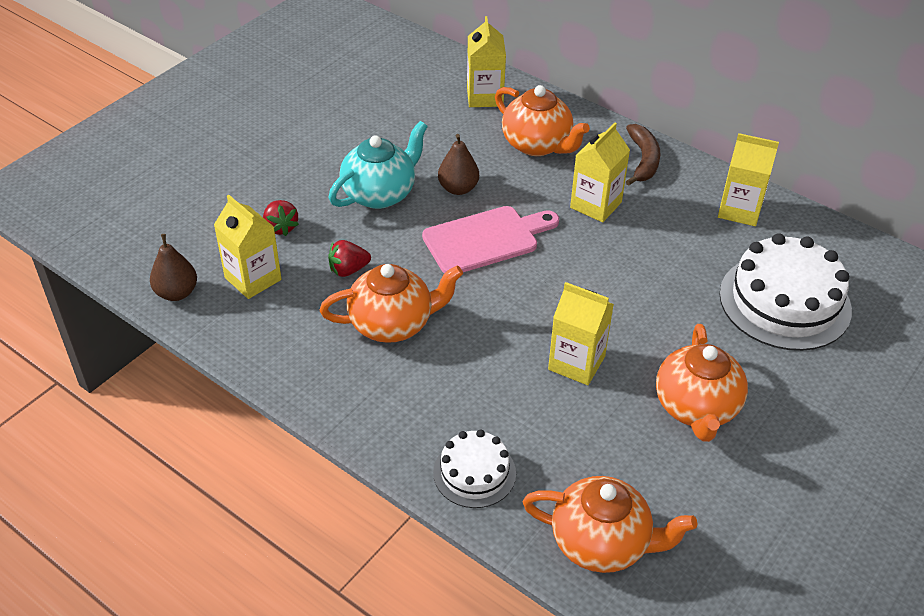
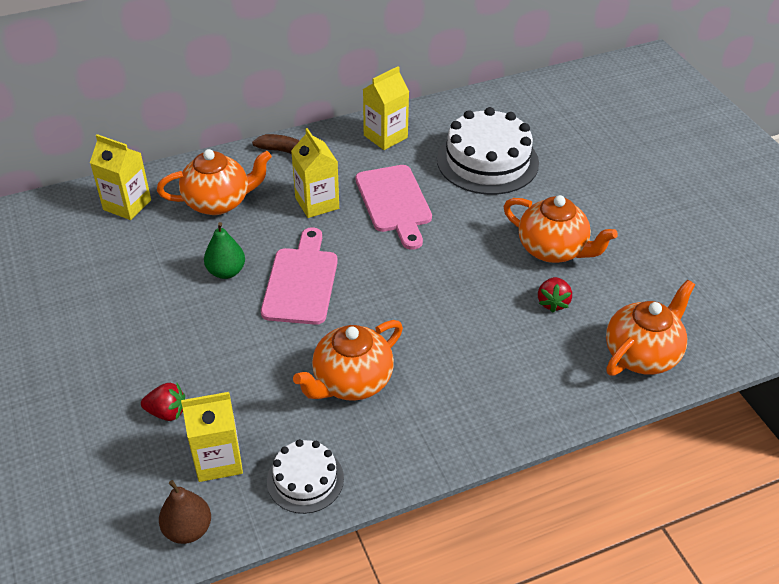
camera: 60 degrees left, 0 degrees up
(348, 270) = (264, 385): red strawberry -> red strawberry (553, 302)
(380, 194) = (186, 324): turquoise teapot -> none
(392, 324) = (351, 381): orange teapot -> orange teapot turned 150 degrees counterclockwise
(458, 188) = (226, 271): brown pear -> green pear
(474, 473) = (540, 397): white cake -> white cake (305, 479)
(576, 363) = (471, 290): yellow carton -> none
(648, 257) = (394, 202): none -> pink cutting board

